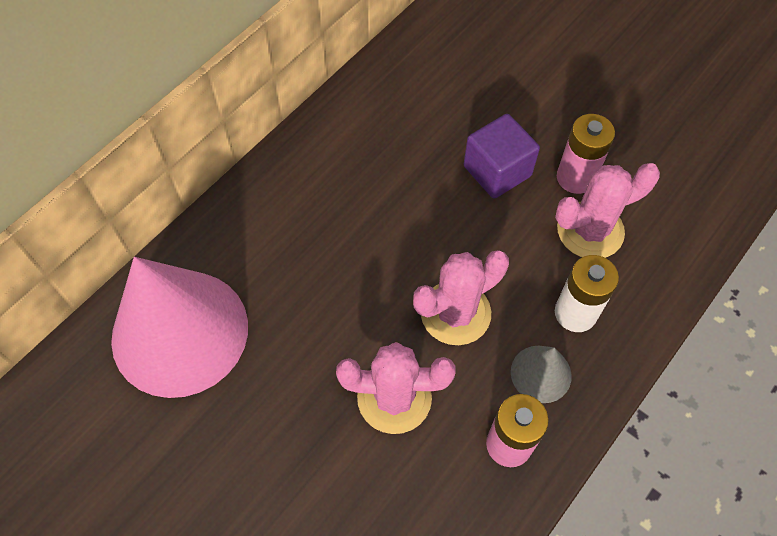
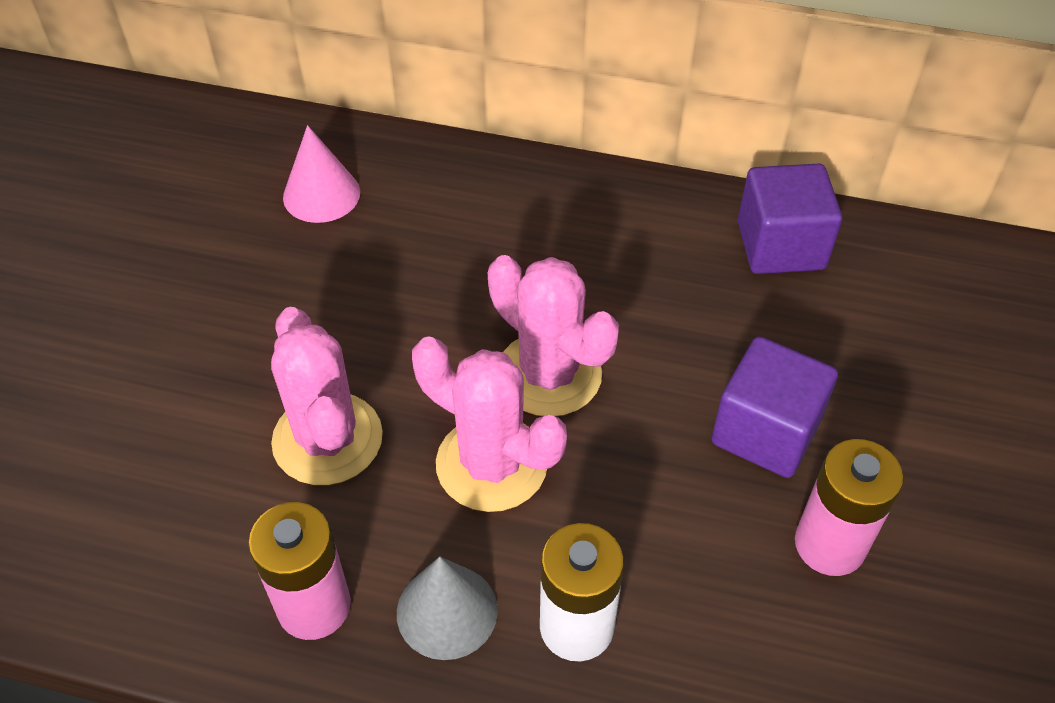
camera: 65 degrees right, 10 degrees down
(180, 332) = (321, 194): pink cone -> pink cone, size x0.44
(376, 101) = (780, 246): none -> purple cube
(590, 230) = (742, 599): pink cactus -> pink cactus (549, 374)

